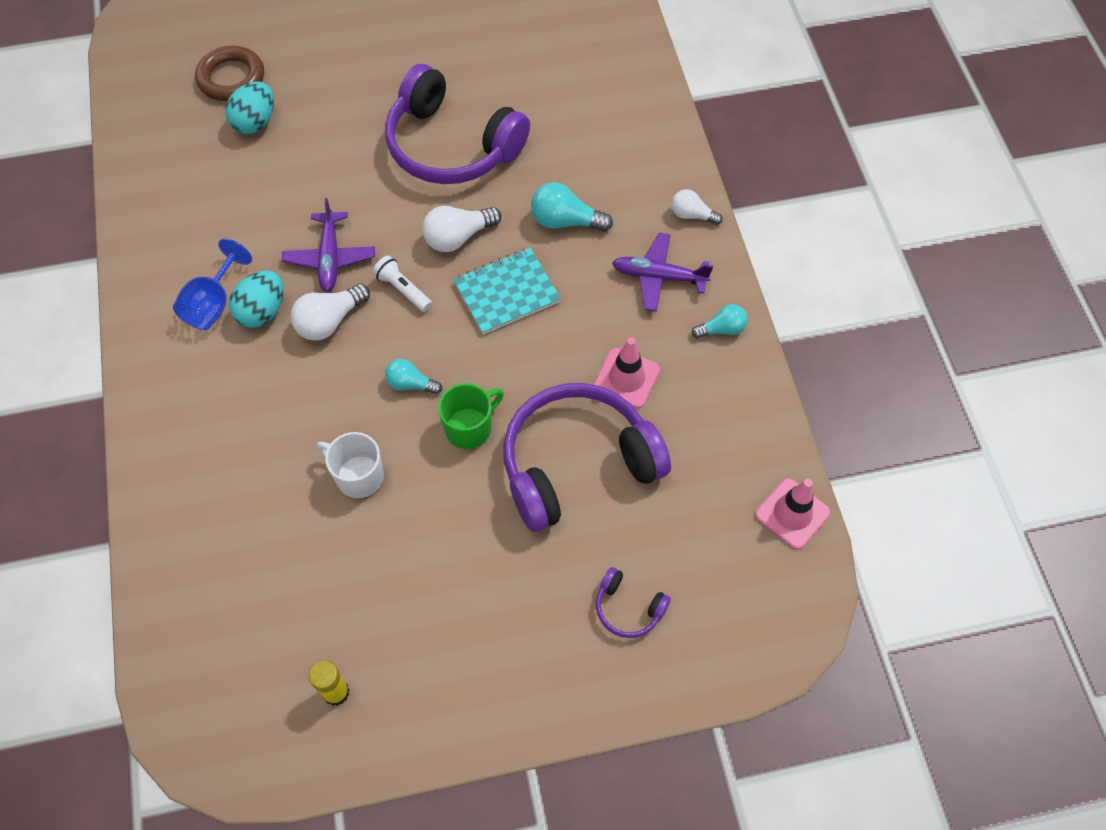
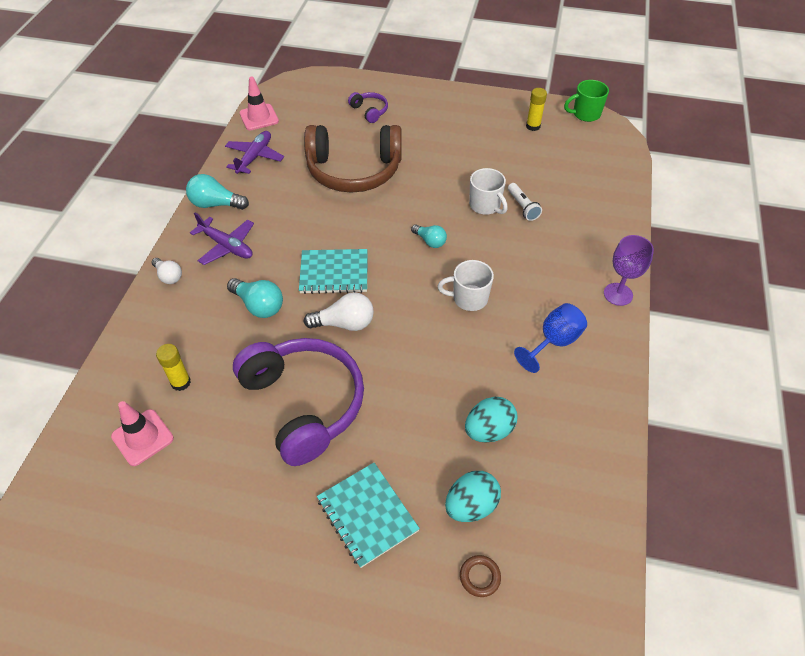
camera: 155 degrees left, 10 degrees down
(144, 399) = (618, 294): none -> purple goblet
(231, 78) = (480, 577): brown ring -> brown ring, size x0.52
(262, 311) = (517, 323): turquoise egg -> turquoise egg (489, 430)
(329, 321) = (469, 298): white light bulb -> white mug
(330, 258) = (450, 344): purple plane -> purple plane (255, 157)
(343, 85) = (367, 515): none -> turquoise notebook
(403, 289) = (406, 301): white flashlight -> white flashlight (522, 207)
(469, 428) = (405, 207): green mug -> green mug (585, 114)
(577, 464) = (354, 171): purple headphones -> brown headphones
(584, 120) = (181, 382): none -> yellow glue stick
(626, 378) = (294, 199): pink traffic cone -> pink traffic cone (142, 437)
(722, 329) = (215, 204): turquoise light bulb -> turquoise light bulb, size x1.54

